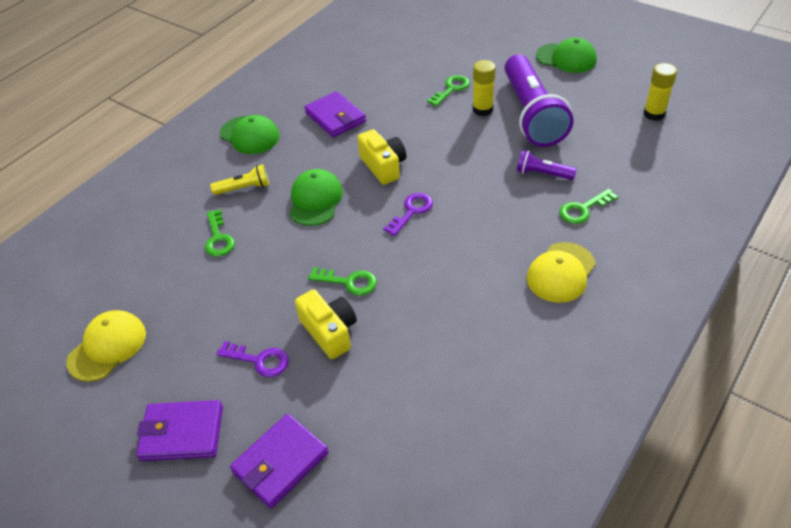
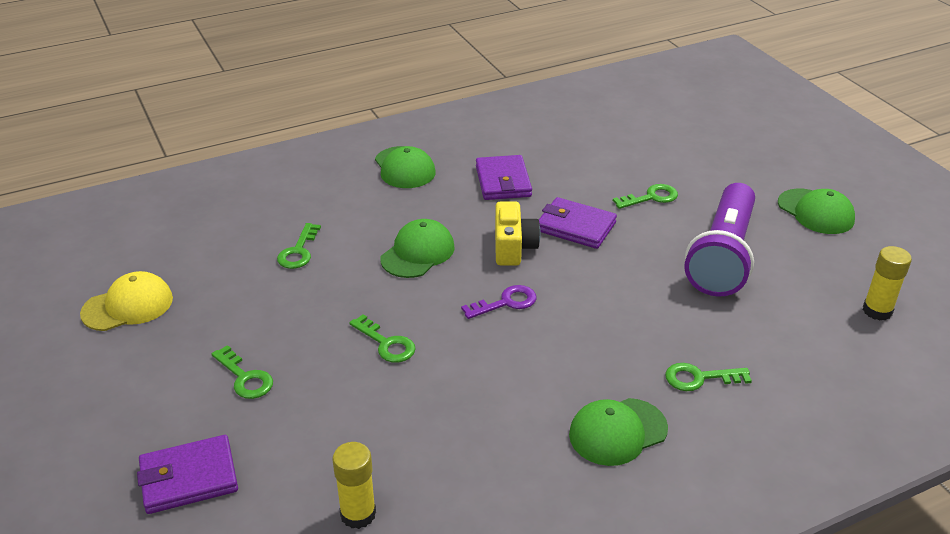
camera: 25 degrees right, 10 degrees down
(182, 433) = (128, 410): purple wallet -> purple wallet (576, 227)
(244, 188) = (359, 215): yellow flashlight -> none
(259, 360) = (245, 378): purple key -> green key
(330, 331) = (330, 382): yellow camera -> none
(482, 109) = (669, 231): yellow glue stick -> yellow glue stick (358, 514)
(543, 174) = (683, 322): purple flashlight -> none
(561, 272) = (617, 432): yellow cap -> green cap

